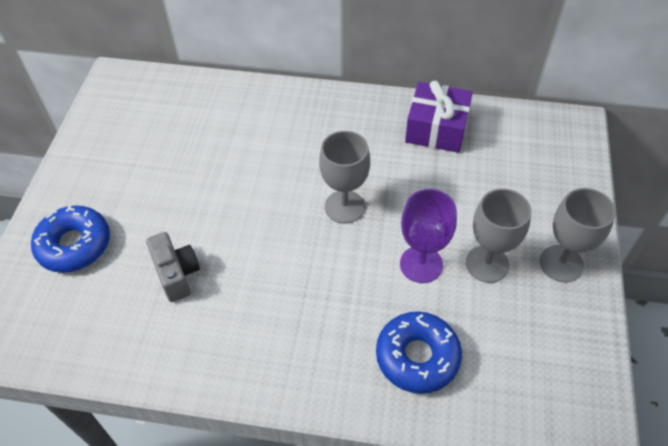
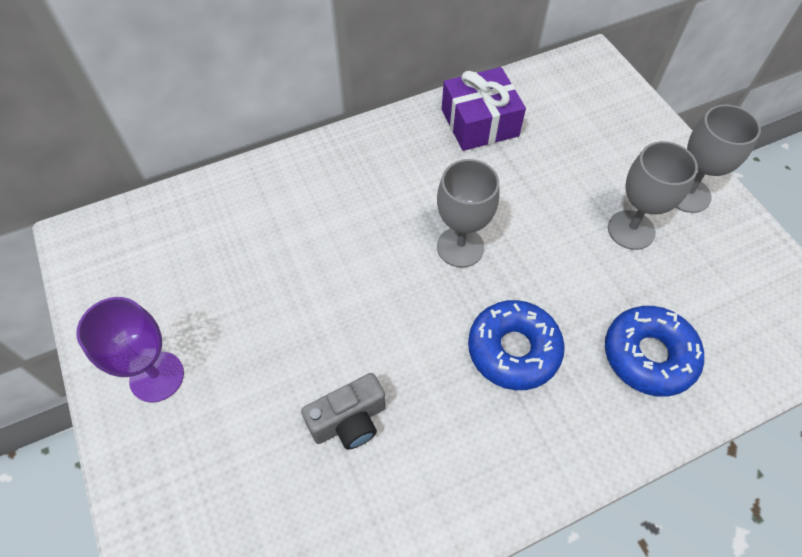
camera: 35 degrees left, 5 degrees up
(74, 245) = (199, 463): blue donut -> blue donut (513, 350)
(177, 274) = (349, 421): grey camera -> grey camera turned 120 degrees clockwise
(421, 264) = (577, 264): purple goblet -> purple goblet (157, 376)

